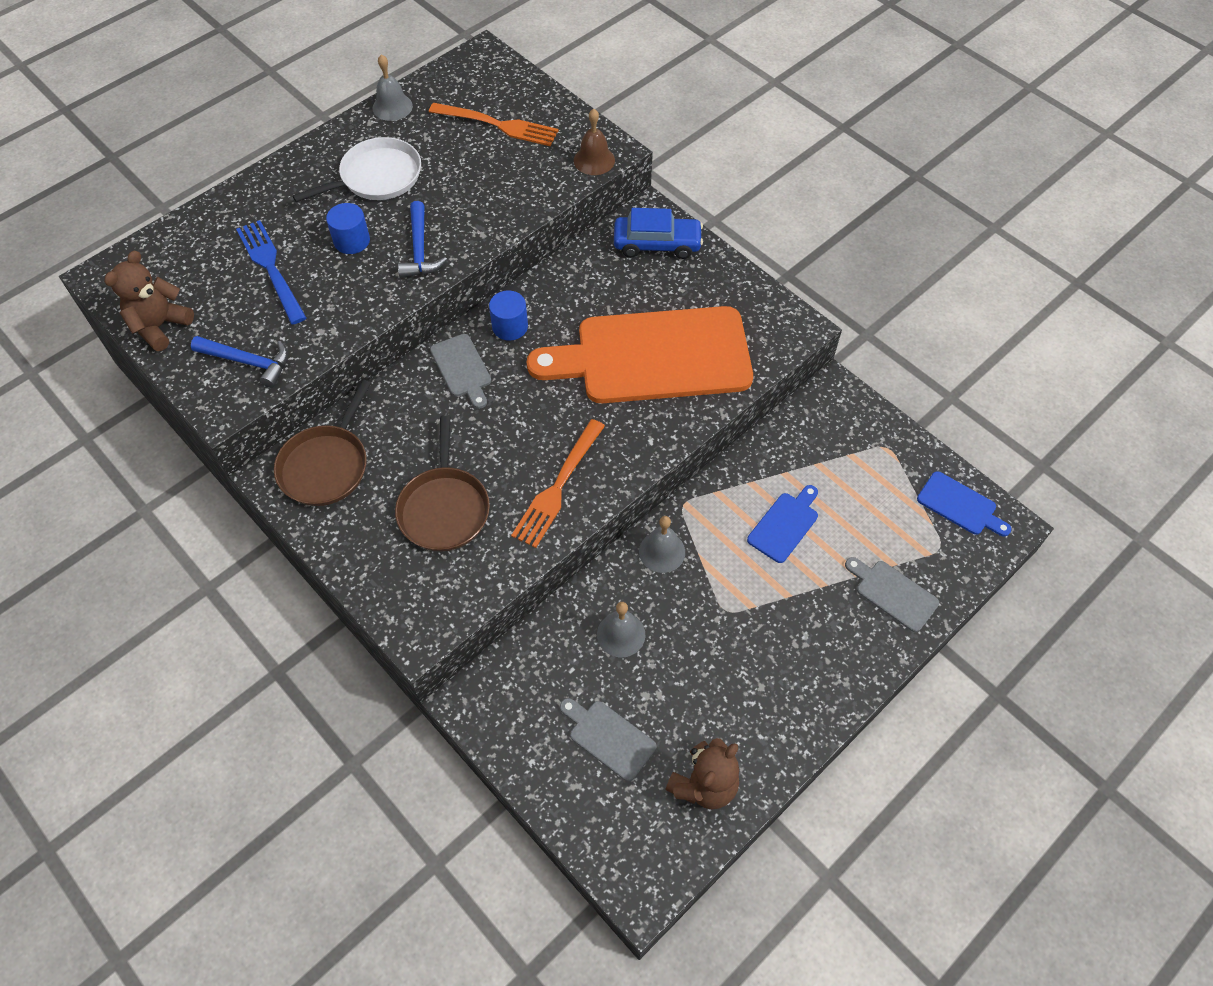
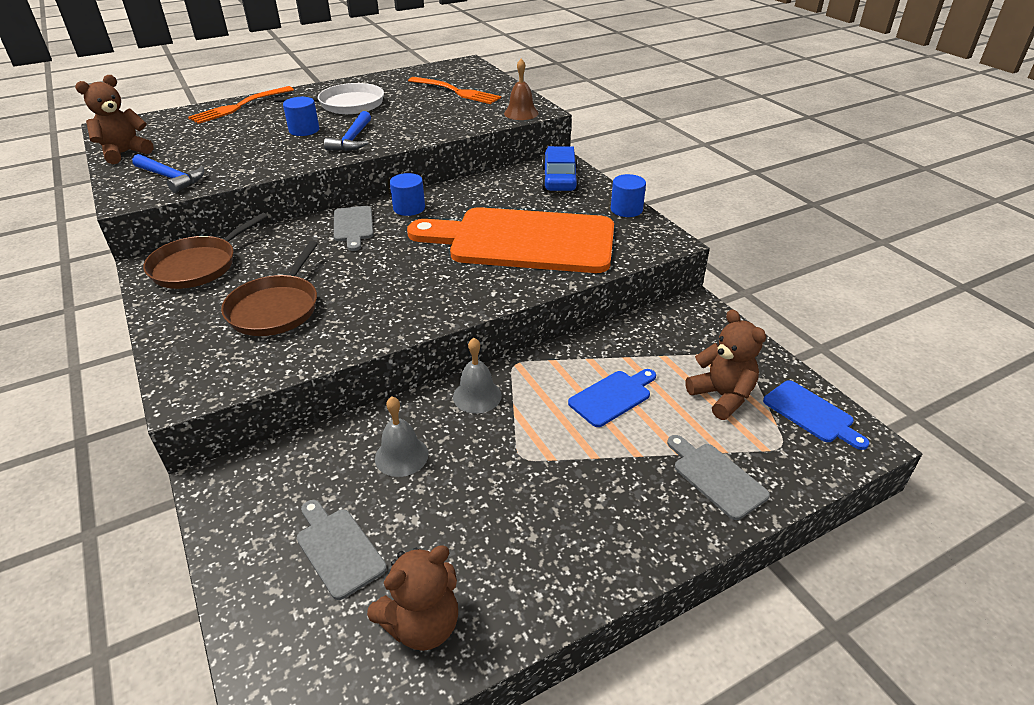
camera: 15 degrees right, 20 degrees down
(271, 268) = (232, 136): blue fork -> none
(392, 107) = (384, 77): grey bell -> none
(558, 486) = (388, 310): orange fork -> orange fork (239, 106)
(657, 244) = (559, 179): blue car -> blue car turned 105 degrees counterclockwise
(744, 284) = (626, 209): none -> blue cylinder
(880, 502) = (722, 396): none -> brown teddy bear

